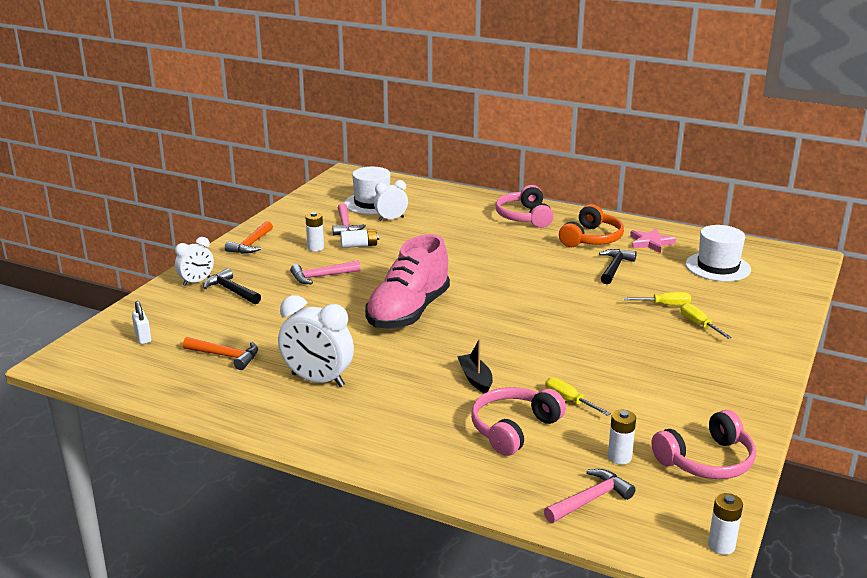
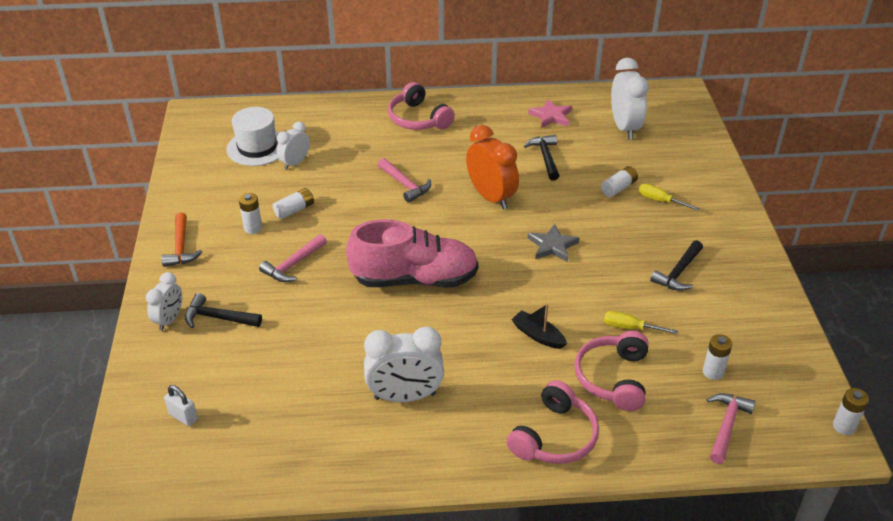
camera: 30 degrees left, 15 degrees up
(226, 356) = (291, 404): orange hammer -> none
(345, 225) = (257, 187): pink hammer -> pink hammer (405, 185)
(408, 312) = (415, 279): pink shoe -> pink shoe turned 90 degrees counterclockwise
(534, 280) = (491, 197): none -> orange clock
(555, 325) = (552, 246): none -> grey star
(591, 238) = (498, 128): orange headphones -> none
(662, 378) = (678, 272): none -> black hammer
(665, 305) = (618, 188): yellow screwdriver -> white battery
(706, 461) = (773, 347): pink headphones -> pink headphones (554, 436)
(718, 267) = (624, 127): white hat -> white clock

